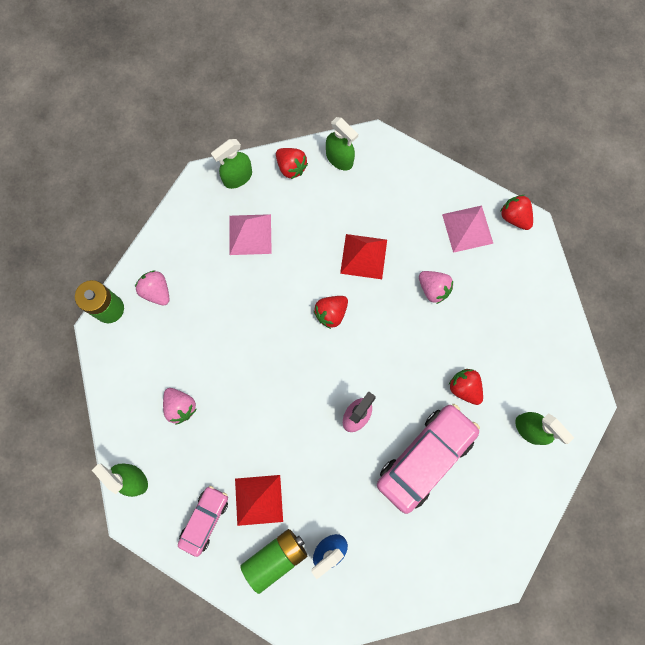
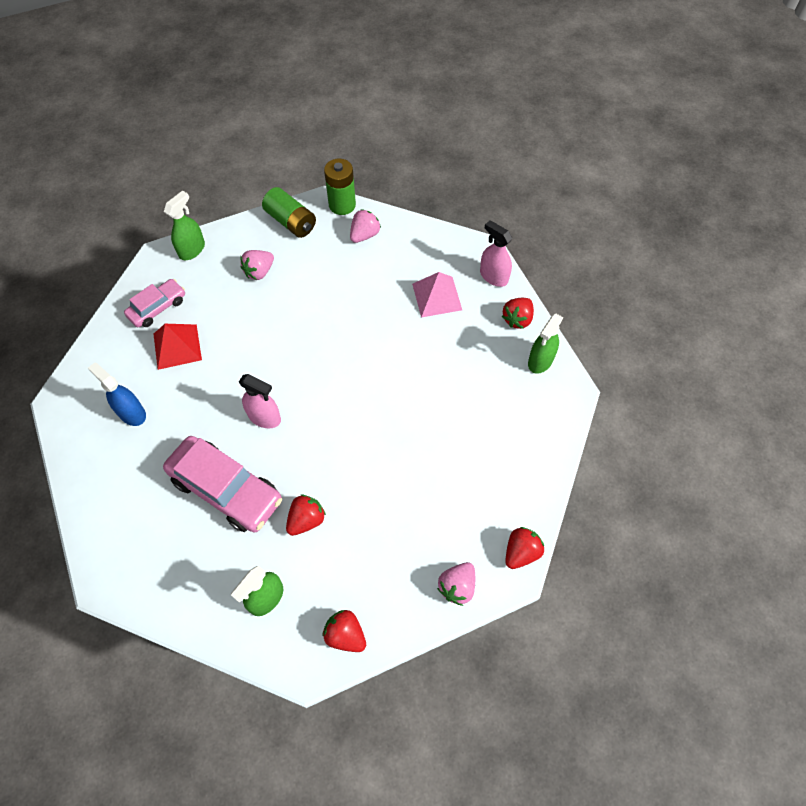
camera: 80 degrees right, 15 degrees down
(205, 520) = (158, 308): pink car -> pink car turned 60 degrees counterclockwise
(237, 177) = (493, 276): green spray bottle -> pink spray bottle
(275, 557) = (124, 369): green battery -> green battery (291, 222)
(331, 313) = (368, 379): red strawberry -> red strawberry (345, 635)
(363, 256) = (436, 399): red pyramid -> none
(433, 289) = (413, 473): pink strawberry -> pink strawberry (457, 586)
(467, 228) = (493, 500): pink pyramid -> none

